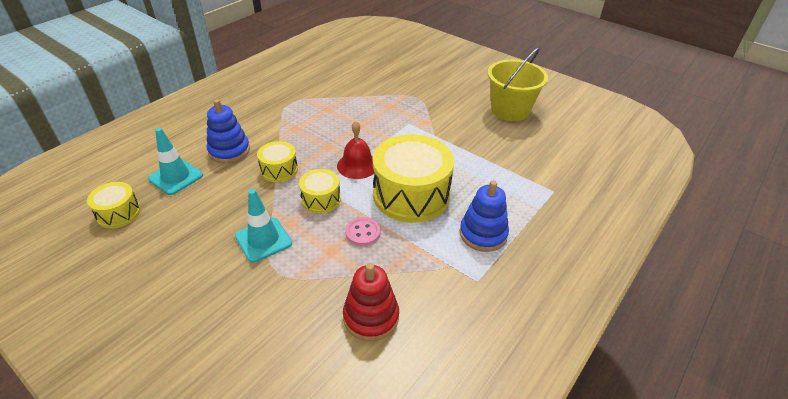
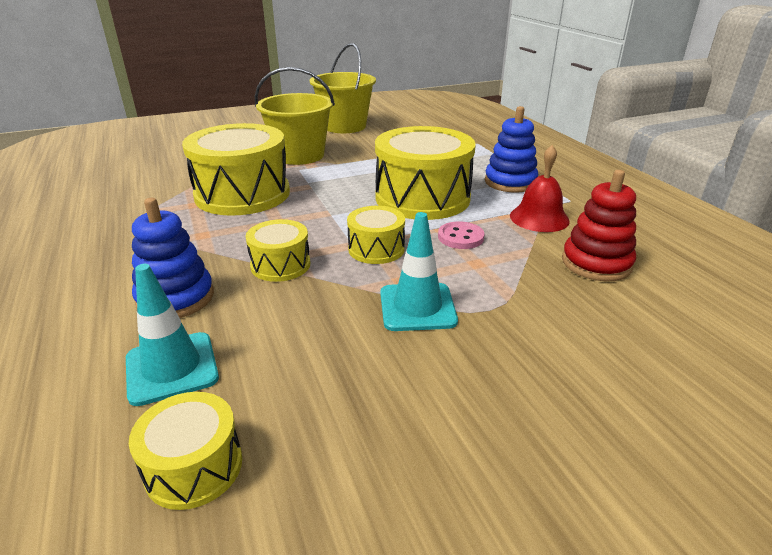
camera: 60 degrees left, 10 degrees down
(353, 118) = (242, 194): none -> yellow drum
(357, 165) = (337, 213): red bell -> red bell (539, 218)
(432, 114) = (299, 155): none -> yellow bucket

